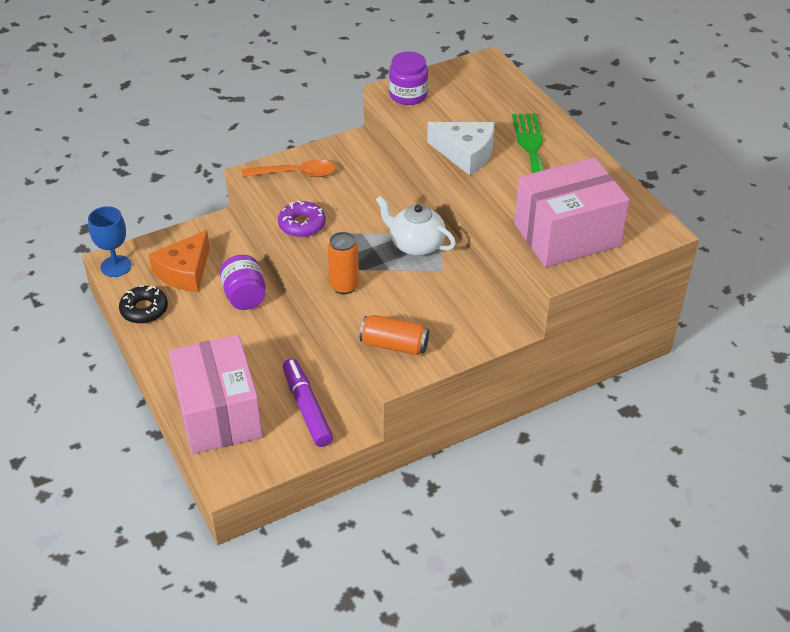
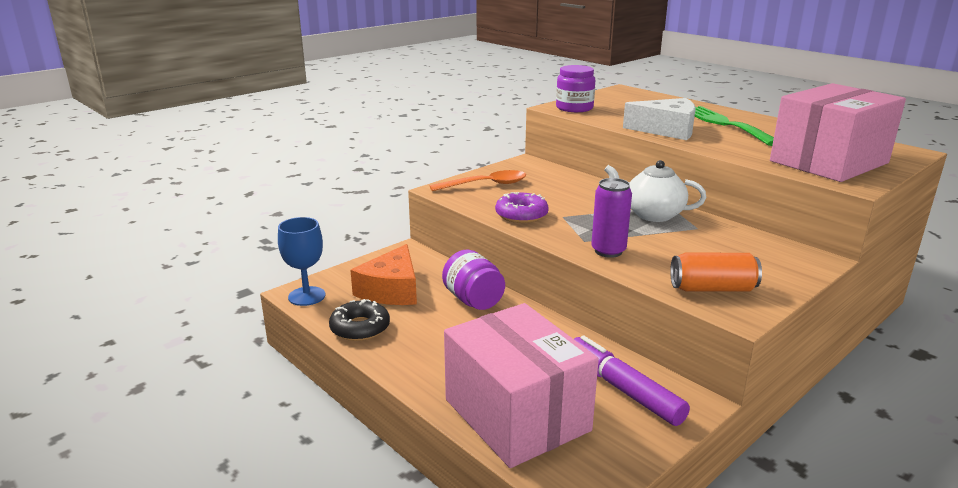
camera: 15 degrees left, 20 degrees down
(344, 286) = (608, 251): orange can -> purple can

